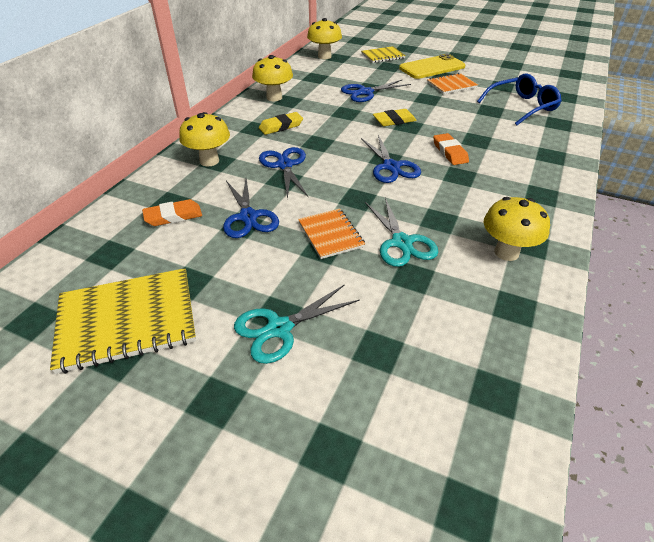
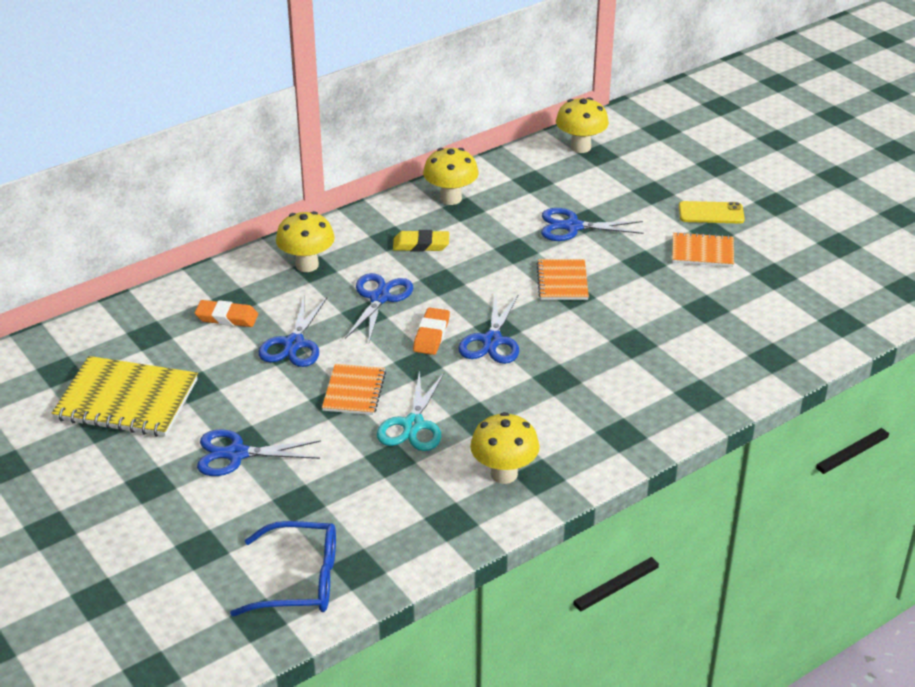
camera: 30 degrees right, 5 degrees down
(279, 329) = (236, 454): turquoise scissors -> blue scissors
(383, 56) = (664, 171): yellow notebook -> none
(394, 121) = (562, 281): yellow eraser -> orange notebook
(432, 67) = (711, 213): yellow phone -> yellow phone, size x0.65
(450, 152) = (580, 347): orange eraser -> orange eraser (431, 335)
(521, 107) = (755, 317): blue glasses -> blue glasses (299, 581)

